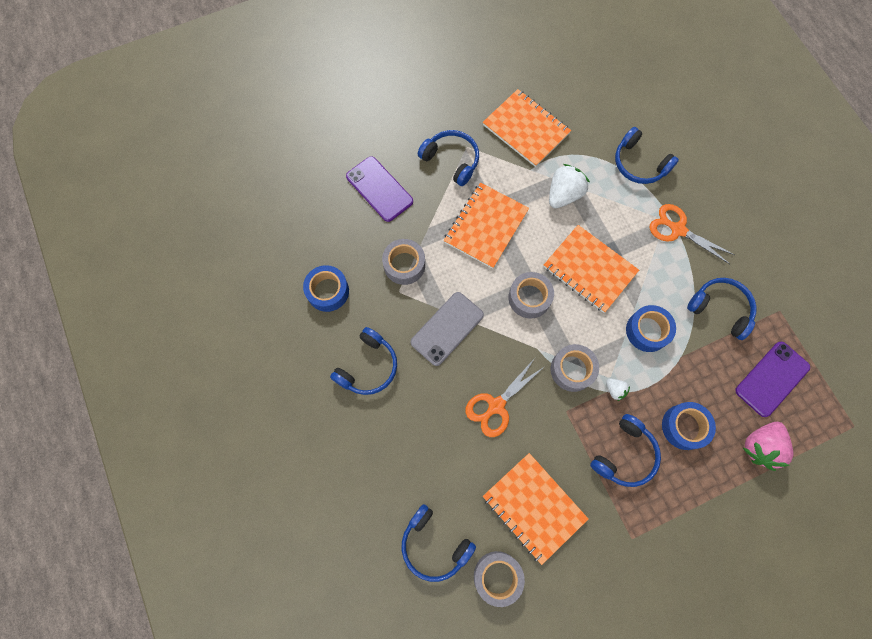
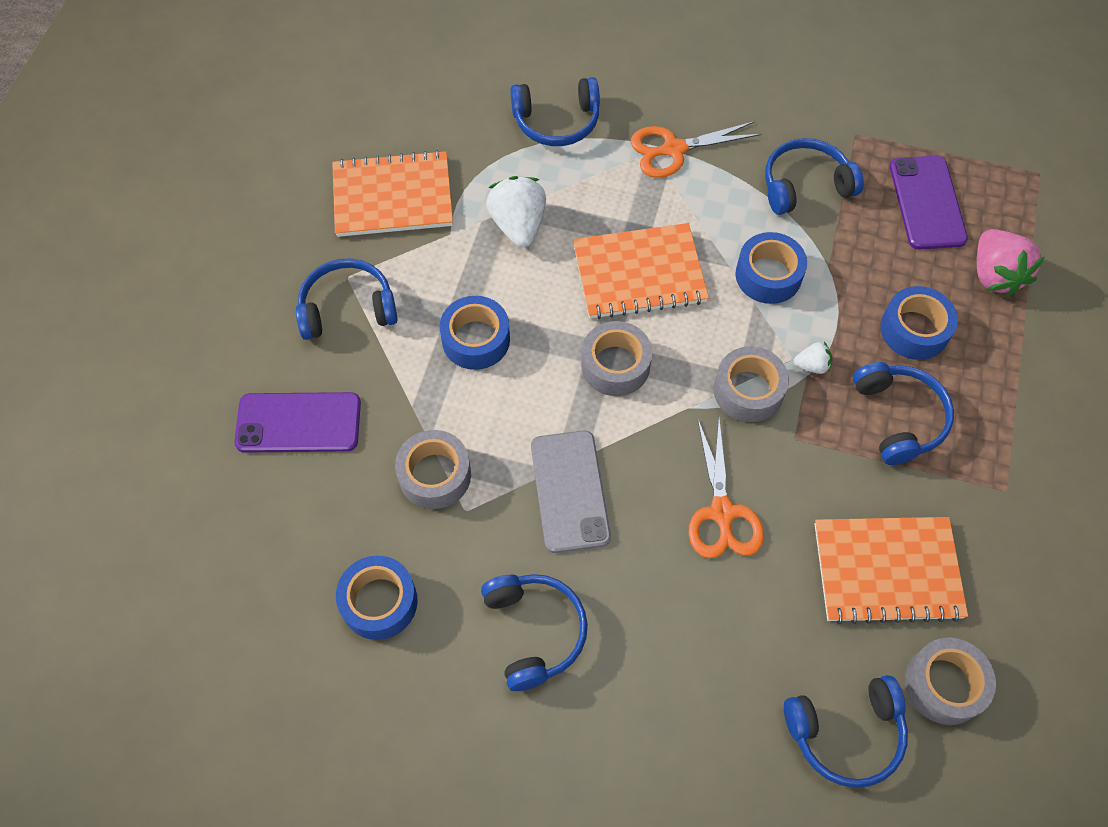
camera: 50 degrees left, 10 degrees down
(486, 226) = (476, 339): orange notebook -> blue tape

